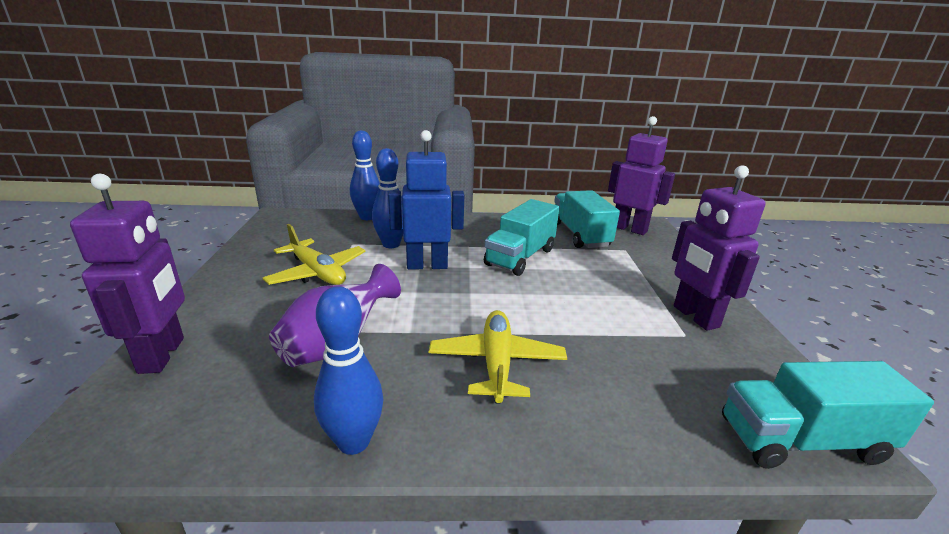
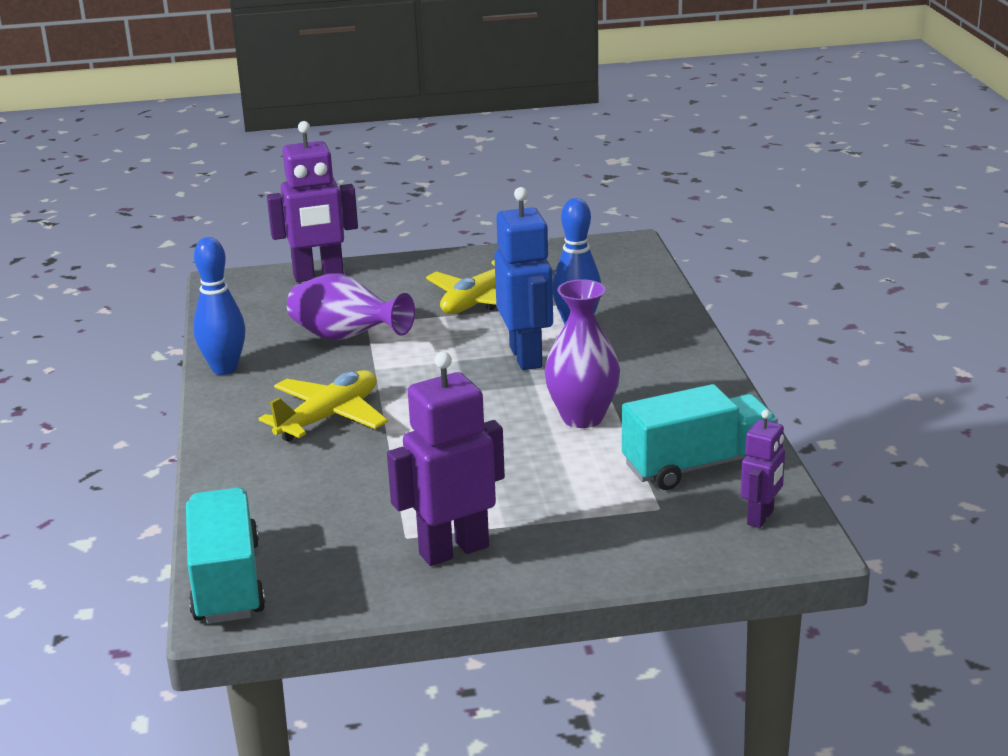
camera: 85 degrees right, 0 degrees up
(367, 217) = (660, 296): blue bowling pin -> none
(496, 363) = (329, 417): yellow plane -> yellow plane turned 45 degrees counterclockwise
(520, 257) = (582, 417): turquoise truck -> purple vase
(629, 229) = (761, 517): purple robot -> purple robot, size x0.57

